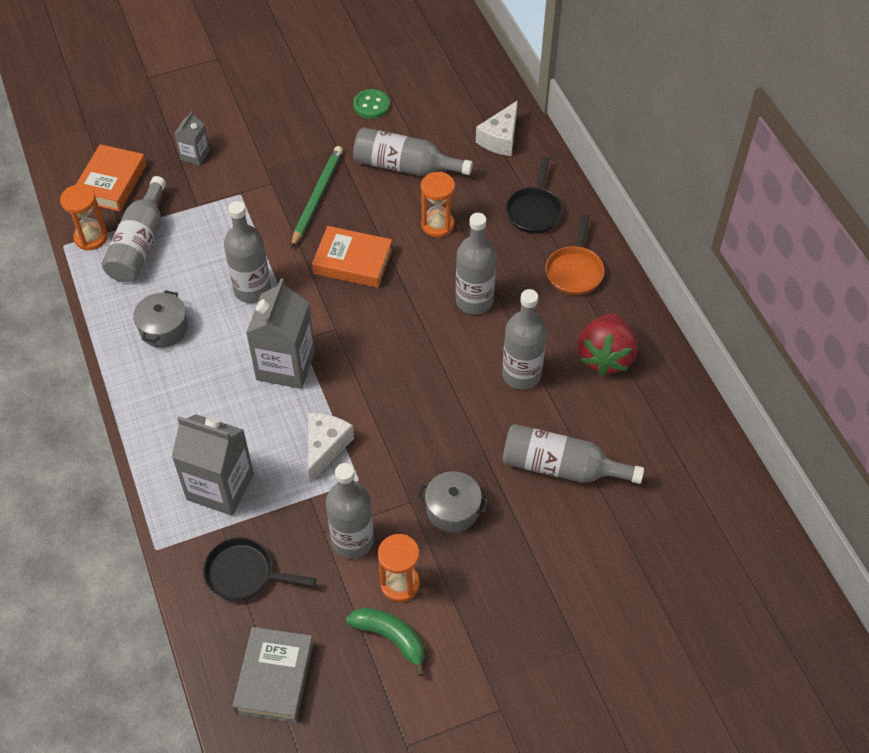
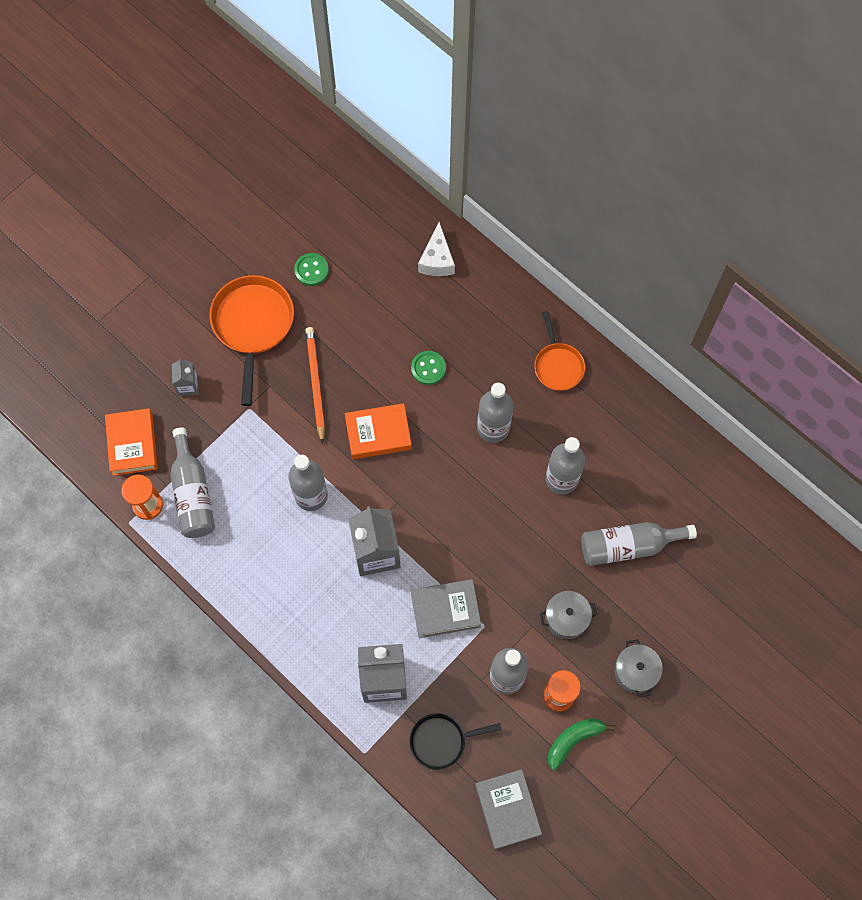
camera: 25 degrees left, 15 degrees up
(164, 328) = (259, 563): grey pot -> grey pot (635, 671)
(287, 129) = (253, 325): none -> orange pan
(317, 197) = (315, 383): green pencil -> orange pencil
(325, 447) = (445, 610): white cheese -> grey book
(391, 638) = (573, 740): green banana -> green banana turned 45 degrees counterclockwise
(404, 166) = (371, 321): grey bottle -> none
(437, 225) = (428, 368): orange hourglass -> green button
(534, 211) = (499, 321): black pan -> none
(605, 357) = (617, 435): red strawberry -> none

